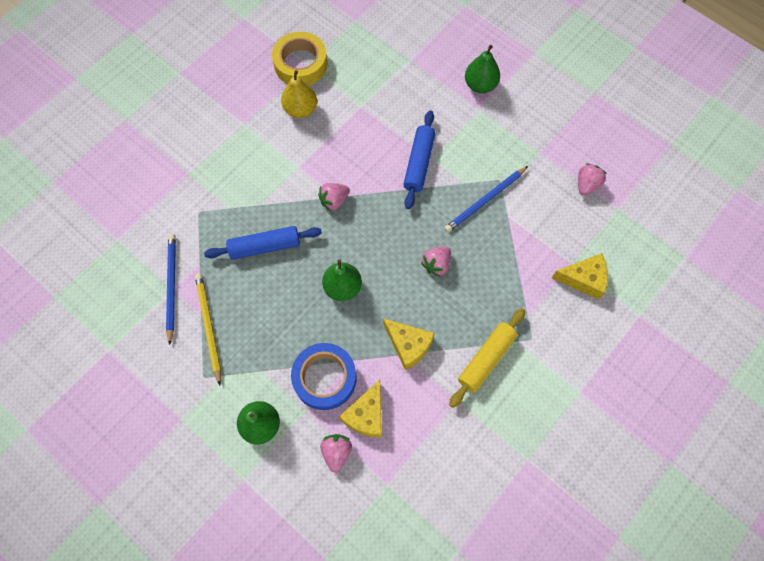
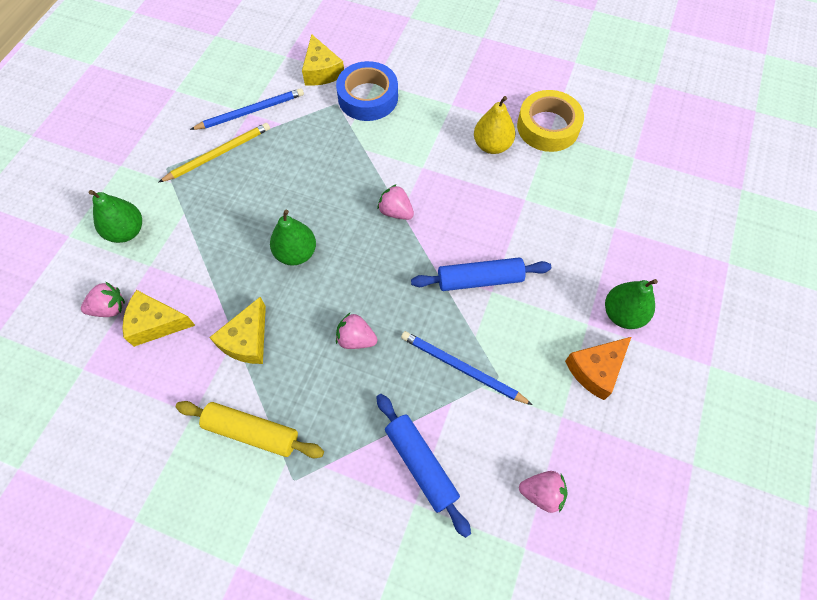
camera: 70 degrees right, 5 degrees down
(265, 246) = (319, 169): blue rolling pin -> blue rolling pin (421, 464)
(324, 378) = (188, 270): blue tape -> blue tape (368, 97)
(514, 119) = (595, 369): none -> orange cheese
(583, 279) = (398, 527): yellow cheese -> yellow cheese (321, 71)

